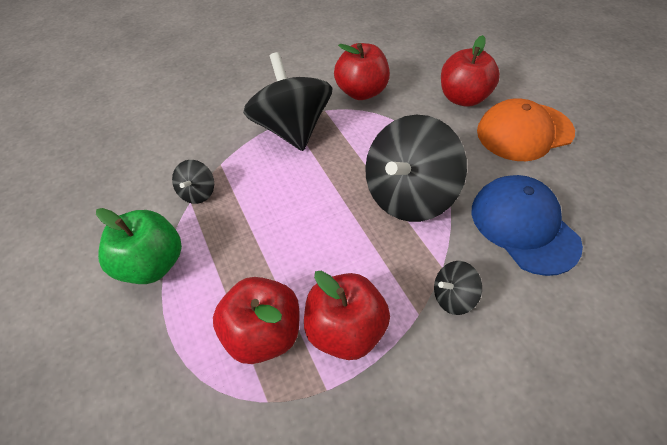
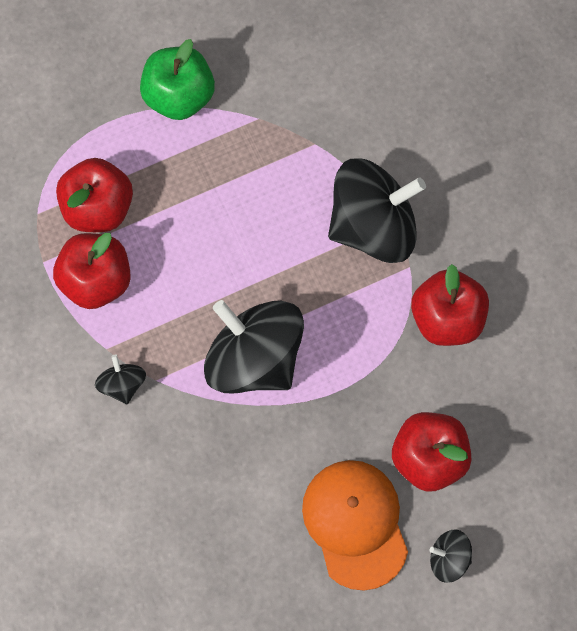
camera: 90 degrees right, 20 degrees up
(198, 193) = (271, 125): black spinning top -> black spinning top (449, 558)
(523, 226) = (203, 478): blue cap -> none

